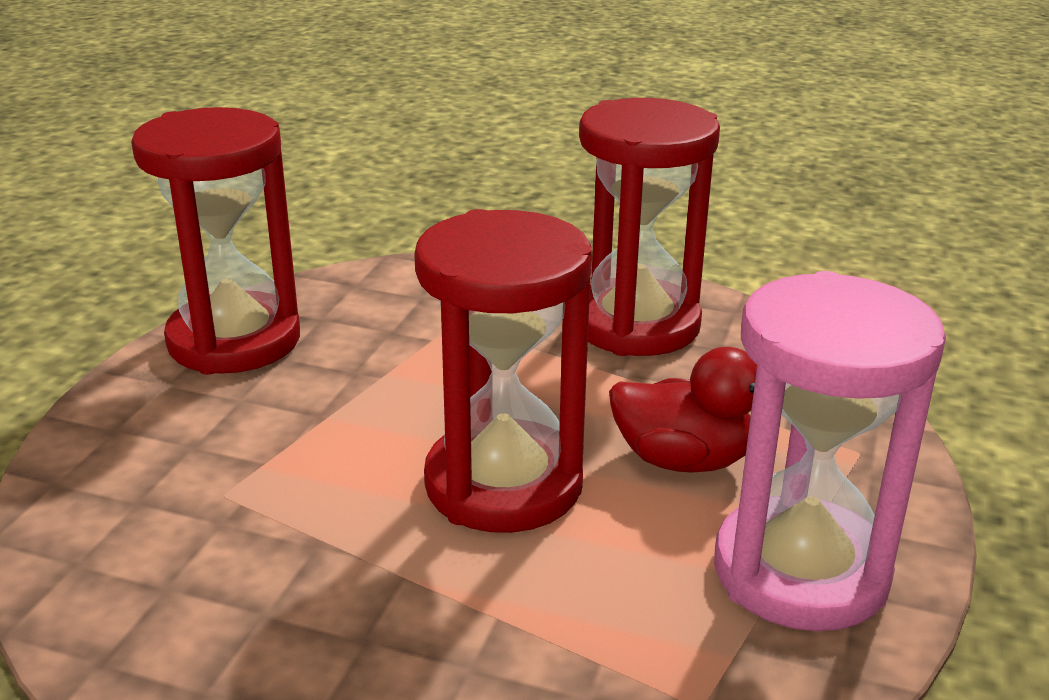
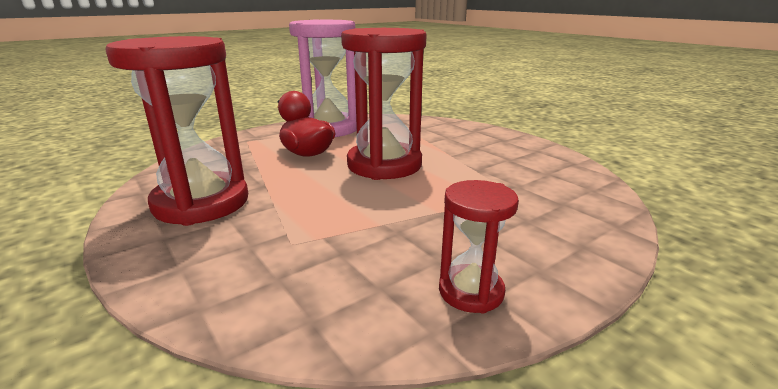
camera: 145 degrees left, 5 degrees down
(234, 341) = (471, 291): red hourglass -> red hourglass, size x0.50

